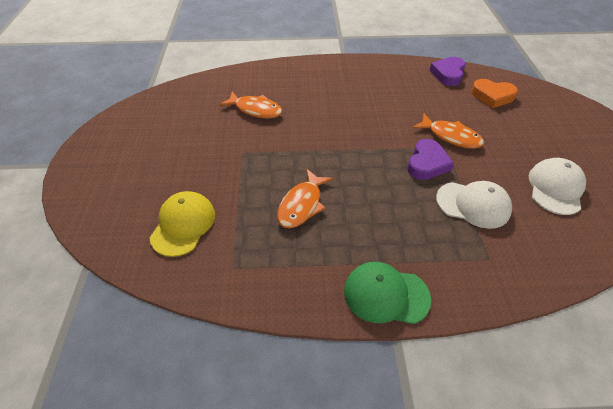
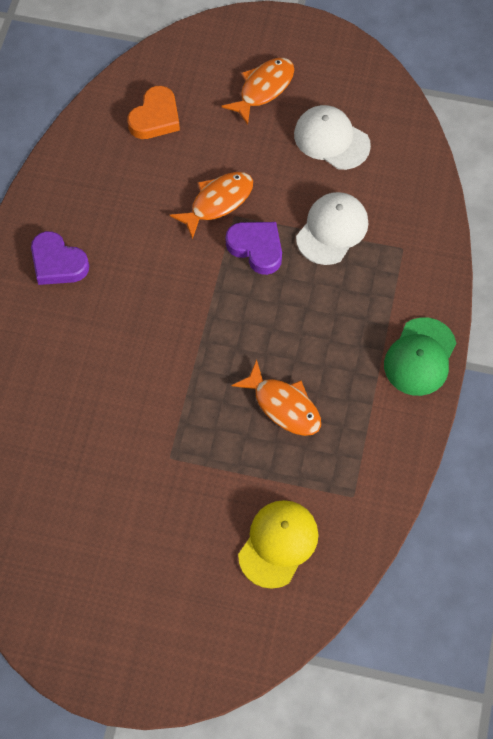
camera: 75 degrees left, 15 degrees up
(183, 224) = (278, 544): yellow cap -> yellow cap turned 90 degrees clockwise
(255, 110) = (81, 425): orange fish -> orange fish (263, 89)
(448, 74) = (86, 146): purple heart -> purple heart (58, 263)

